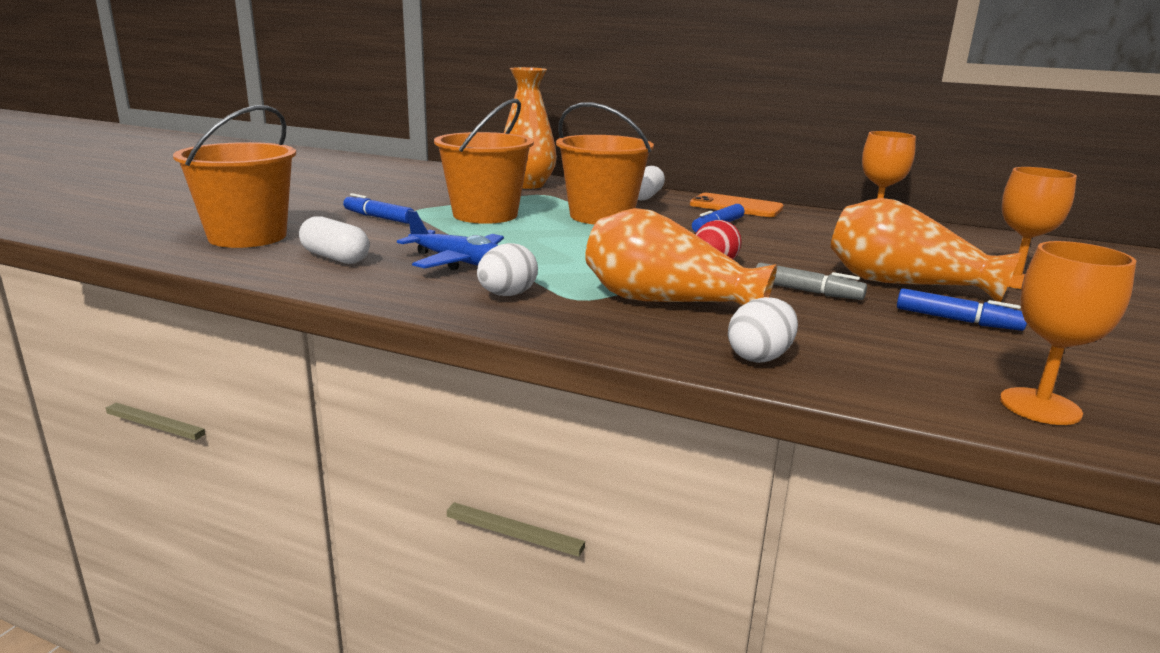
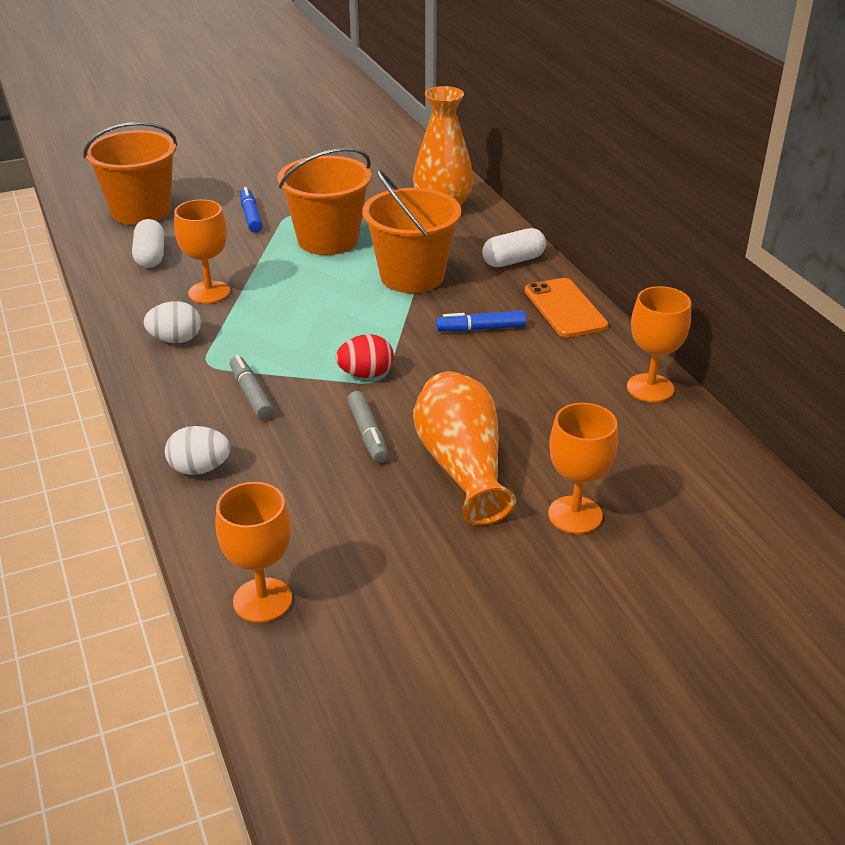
camera: 45 degrees right, 15 degrees up
(459, 262) = (209, 292): blue plane -> orange goblet
(666, 302) = (251, 394): orange vase -> grey marker
(957, 320) = (404, 518): blue marker -> none

